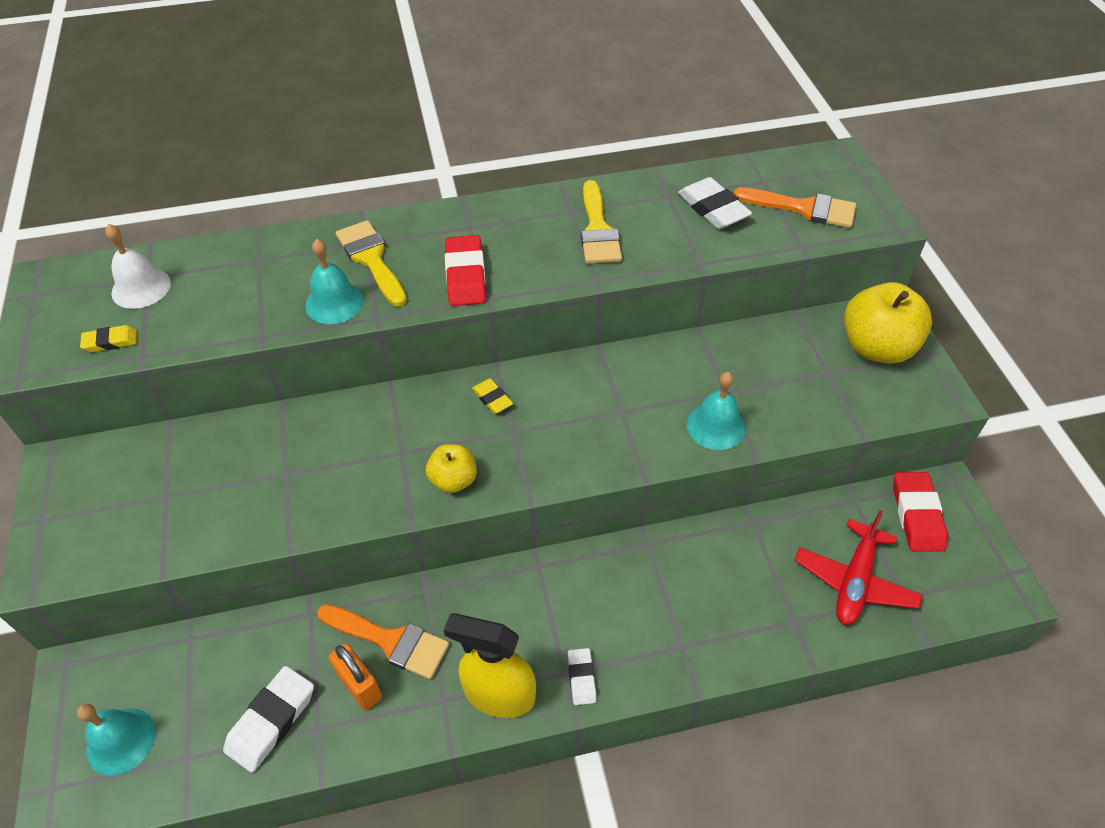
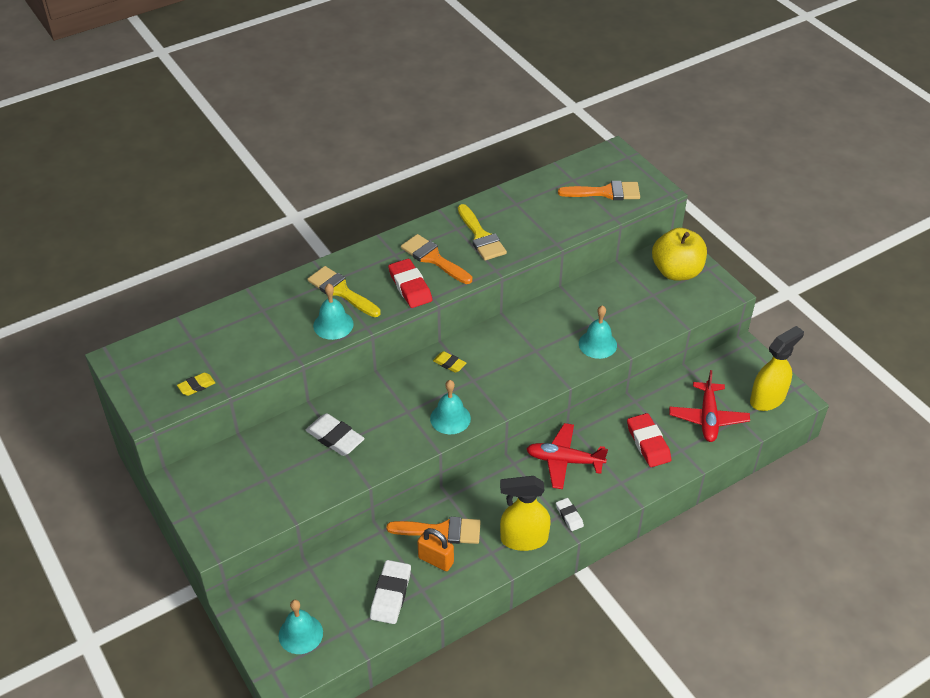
camera: 20 degrees left, 5 degrees down
(141, 288) = (192, 347): white bell -> none
(453, 480) = (450, 418): yellow apple -> turquoise bell
(518, 244) = (433, 258): none -> orange brush
(611, 585) = (564, 461): none -> red plane
(713, 208) = (549, 205): white eraser -> white eraser (335, 438)
(917, 515) = (731, 370): red eraser -> red eraser (648, 443)
(960, 577) = (767, 399): none -> yellow spray bottle

